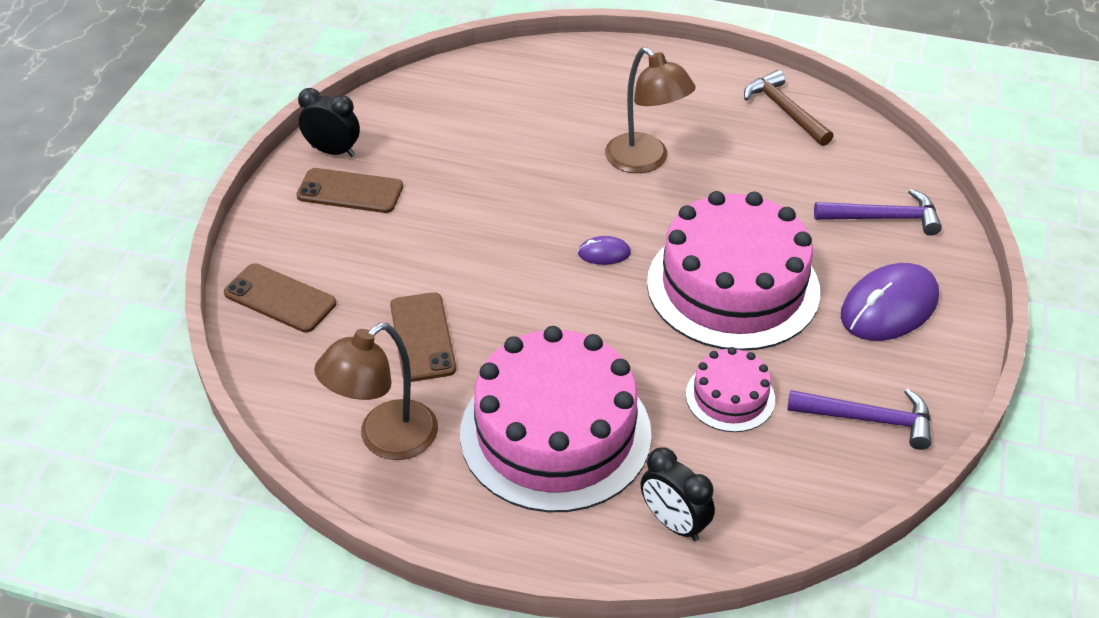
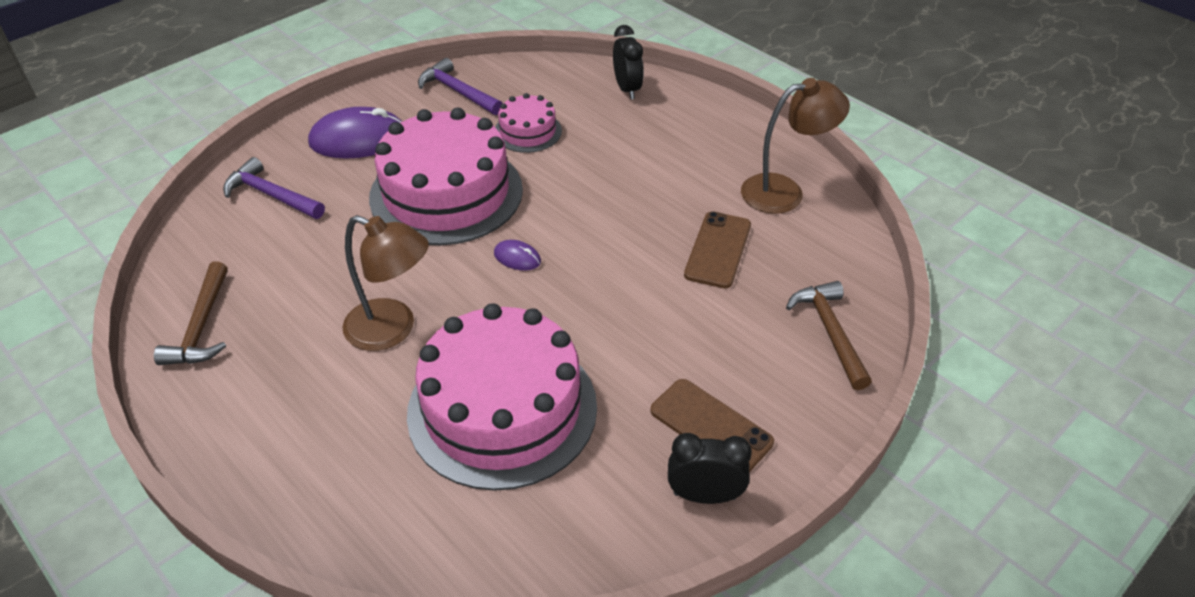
camera: 150 degrees left, 0 degrees up
(280, 298) = (830, 332): brown phone -> brown hammer
(333, 151) = (704, 495): black clock -> black clock turned 135 degrees clockwise
(555, 433) = (662, 154): pink cake -> pink cake (502, 409)
(645, 161) = (392, 330): brown lamp -> brown lamp turned 120 degrees clockwise

